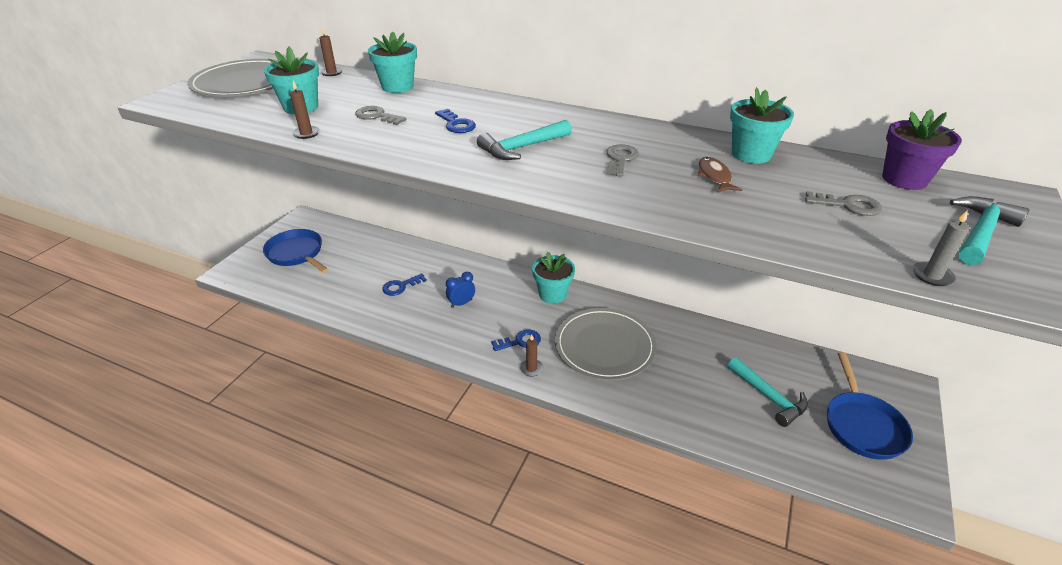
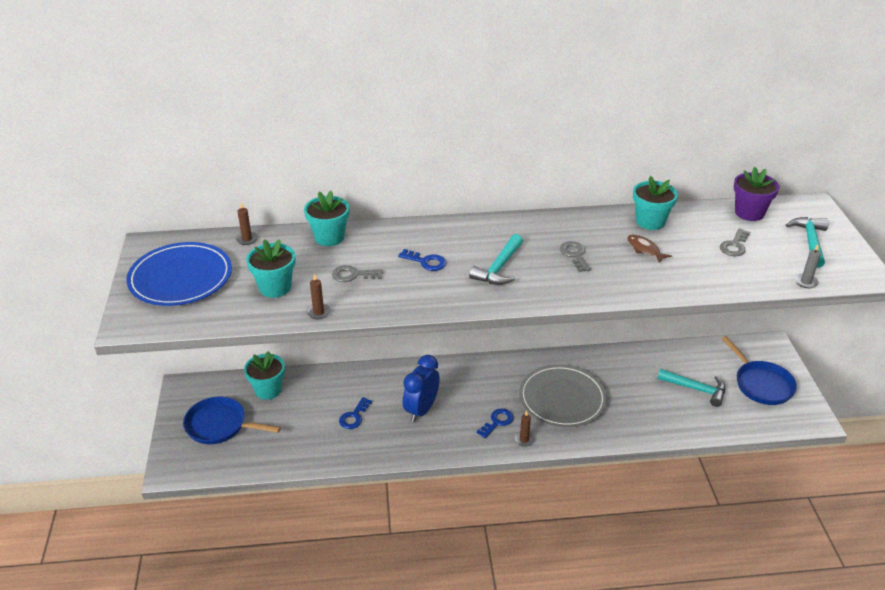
camera: 30 degrees left, 0 degrees up
(244, 83) = (180, 278): grey plate -> blue plate
(461, 303) = (421, 410): blue clock -> blue clock, size x1.78
(552, 294) = (488, 371): turquoise flower pot -> turquoise flower pot (268, 390)
(848, 205) = (734, 246): grey key -> grey key turned 135 degrees clockwise

